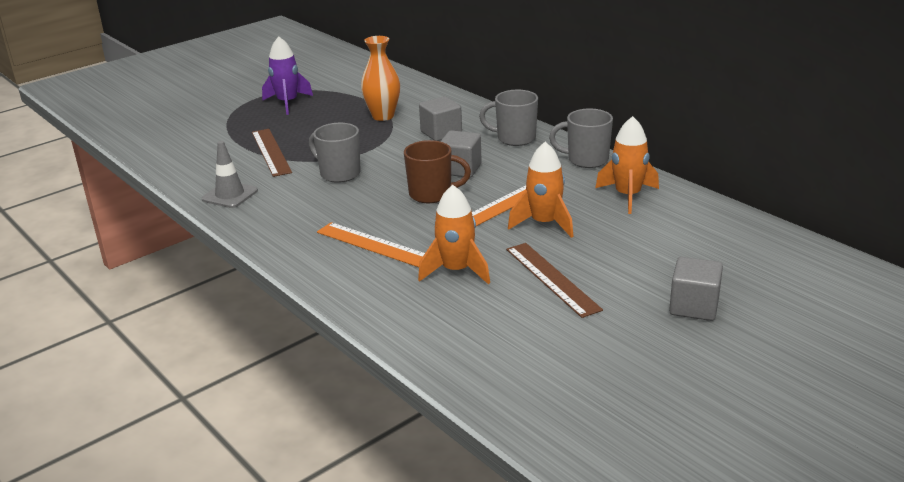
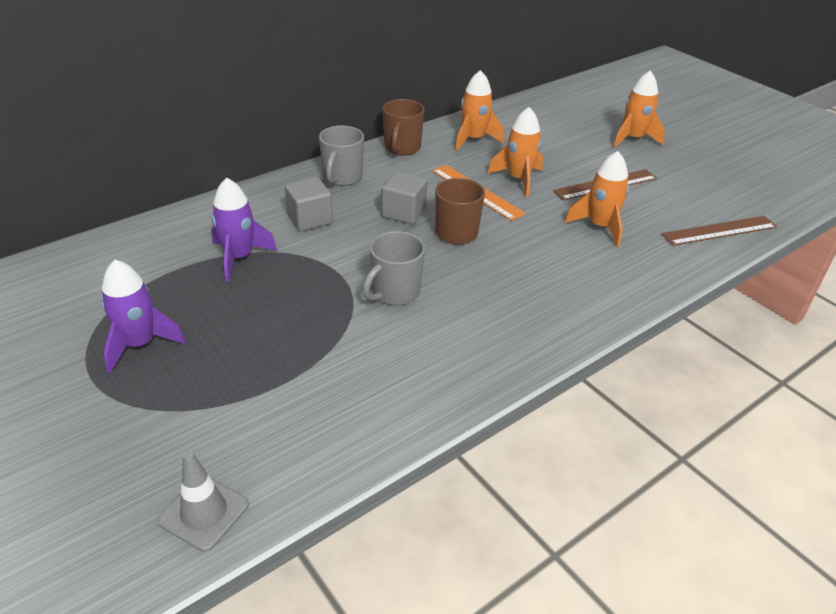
camera: 90 degrees left, 10 degrees up
(230, 195) = (435, 384): grey traffic cone -> grey traffic cone (204, 513)
(271, 152) = (312, 353): brown ruler -> brown ruler (719, 230)
(374, 245) = (557, 269): orange ruler -> none
(383, 116) = (239, 258): orange vase -> purple rocket
(586, 160) = (402, 148): grey mug -> brown mug
(694, 307) = (633, 139): grey cube -> orange rocket

